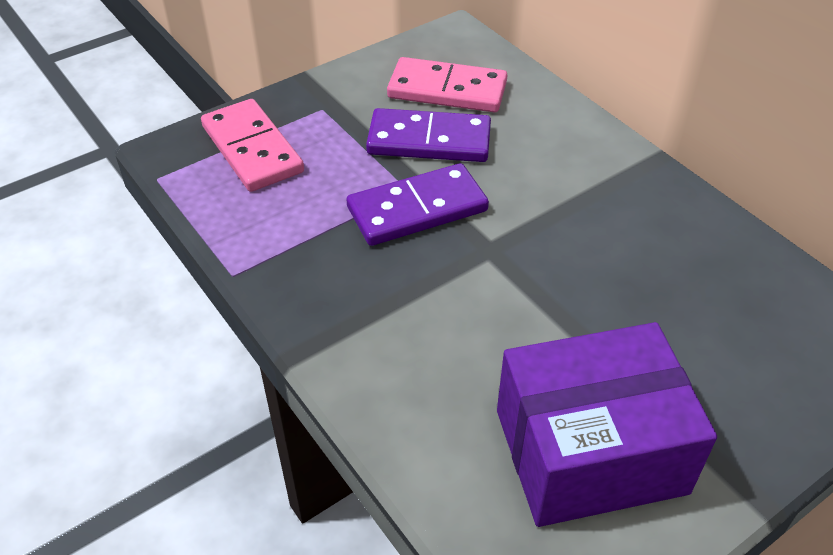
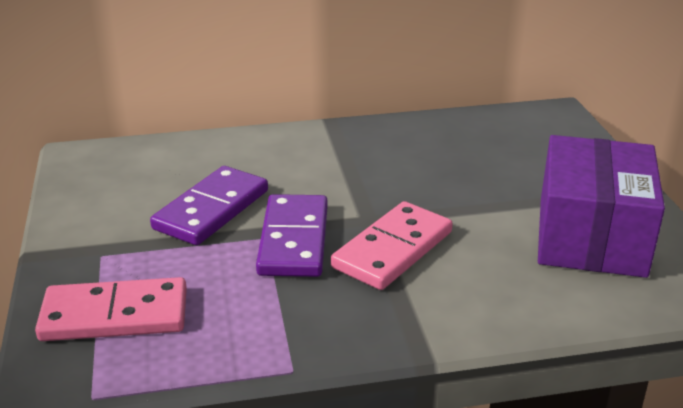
camera: 65 degrees left, 15 degrees down
(447, 90) = (153, 182): pink domino -> pink domino (393, 250)

